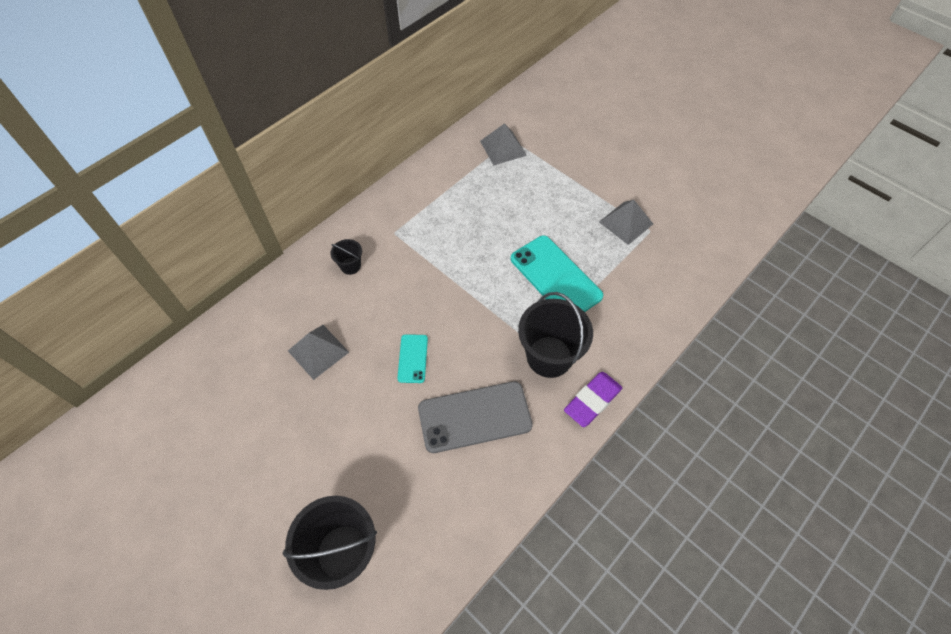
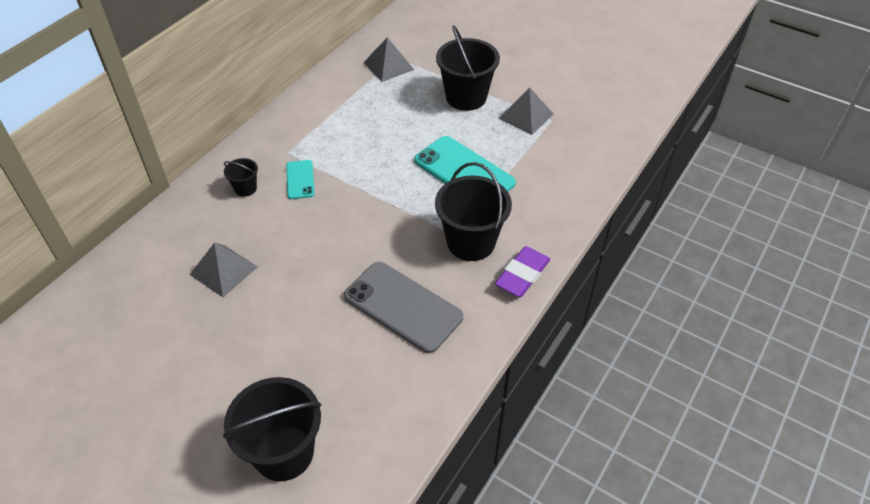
camera: 10 degrees left, 10 degrees down
(412, 358) = (327, 263): turquoise phone -> turquoise phone (300, 179)
(474, 416) = (403, 306): grey phone -> grey phone turned 60 degrees clockwise
(571, 193) = (466, 97): none -> black bucket

